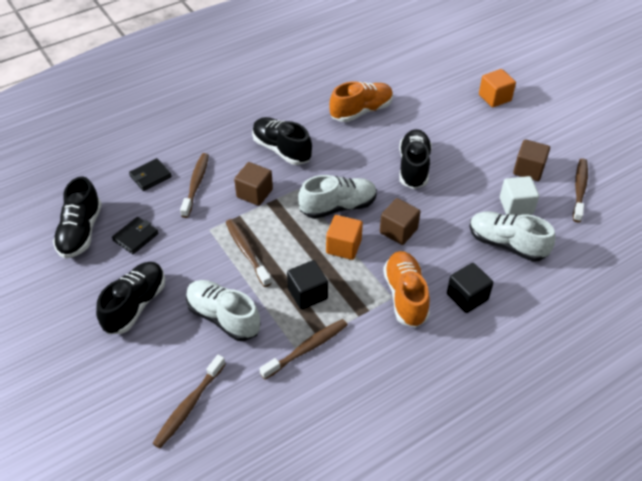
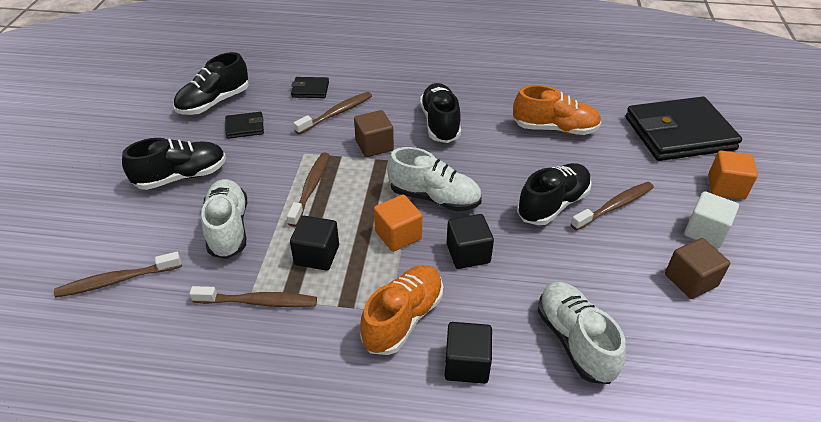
camera: 40 degrees right, 5 degrees down
(398, 231) = (468, 253): brown cube -> black cube
(437, 74) = (679, 134): none -> black wallet
(516, 206) = (631, 308): white cube -> white cube (705, 232)
(579, 189) = (740, 340): brown toothbrush -> brown toothbrush (614, 206)

